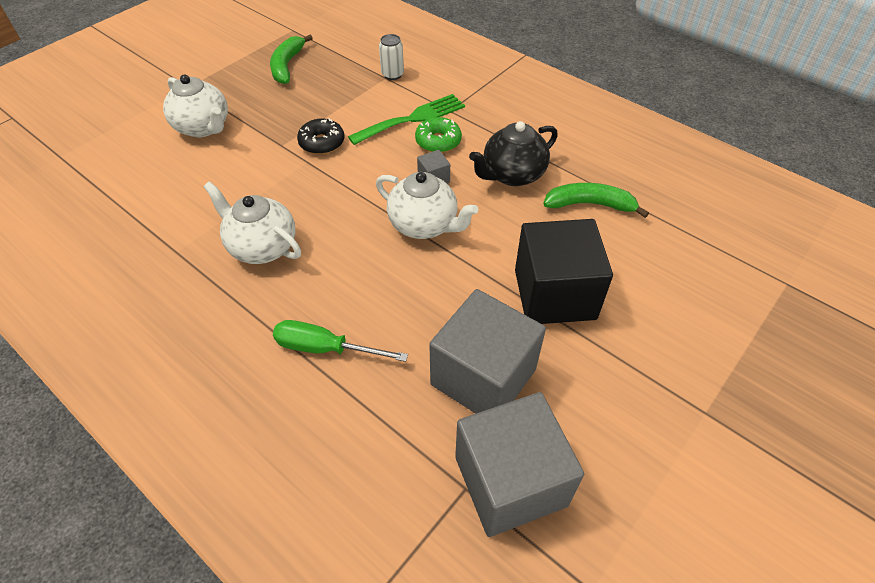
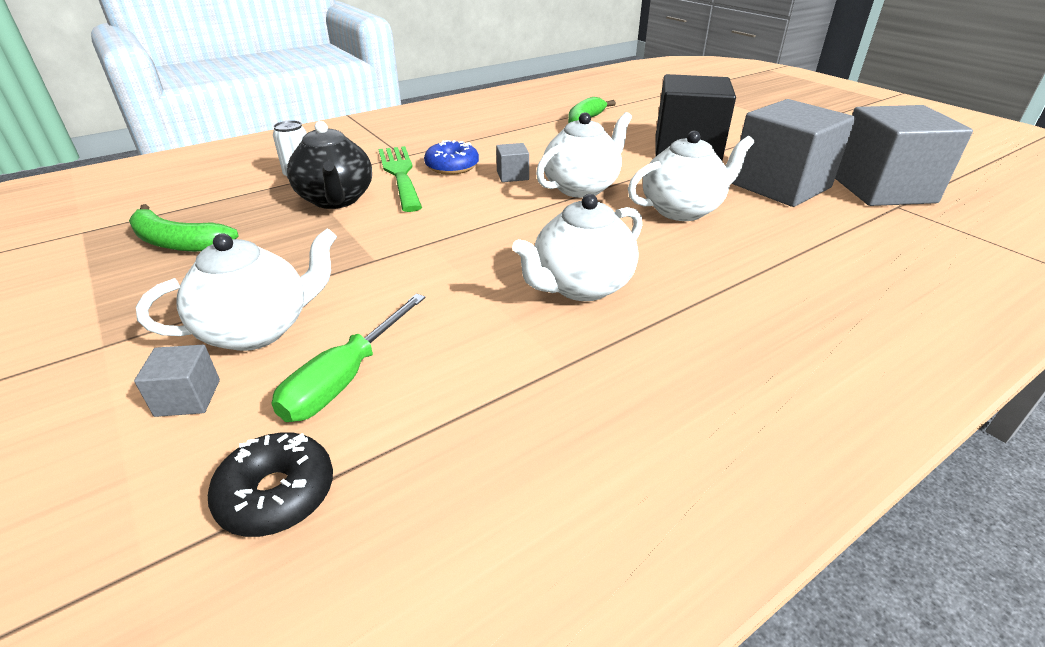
camera: 75 degrees left, 15 degrees down
(150, 127) = (188, 398): none -> grey cube
(322, 143) = (396, 230): black donut -> black donut (277, 494)
(325, 348) = (754, 255): green screwdriver -> green screwdriver (345, 378)
(399, 297) = (682, 210): none -> white teapot
(438, 141) = (452, 167): green donut -> blue donut
(512, 175) = (529, 143): black teapot -> black teapot (336, 200)

